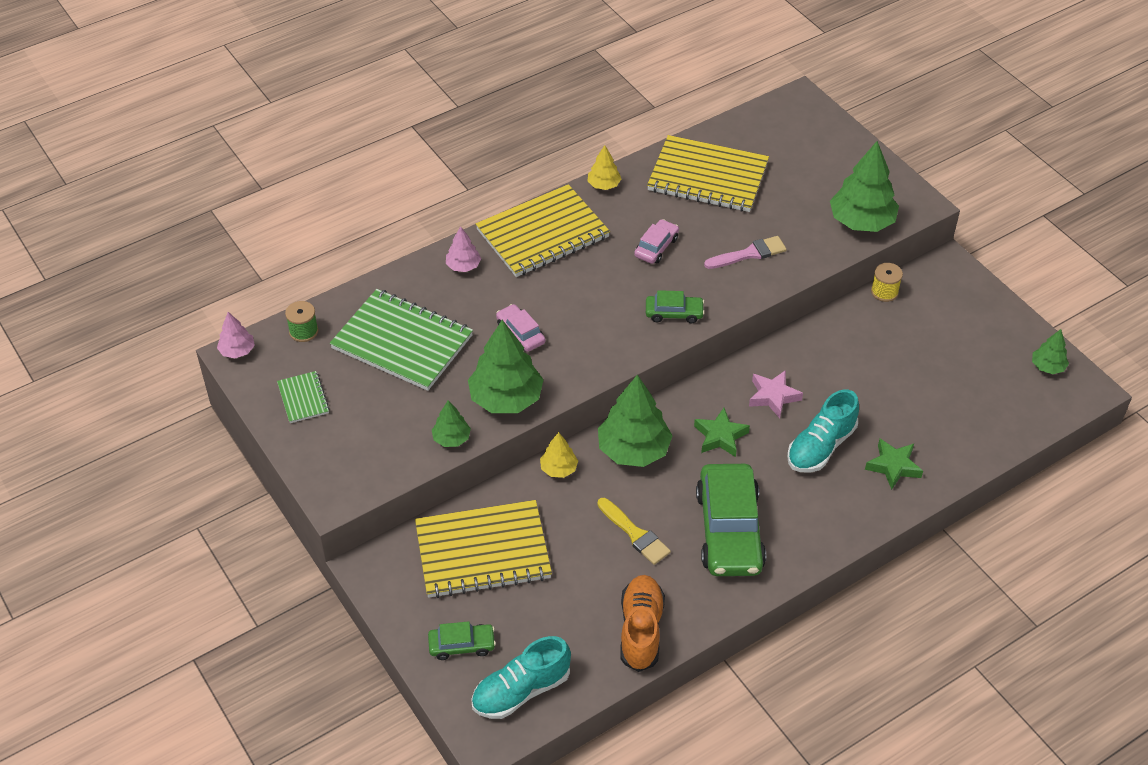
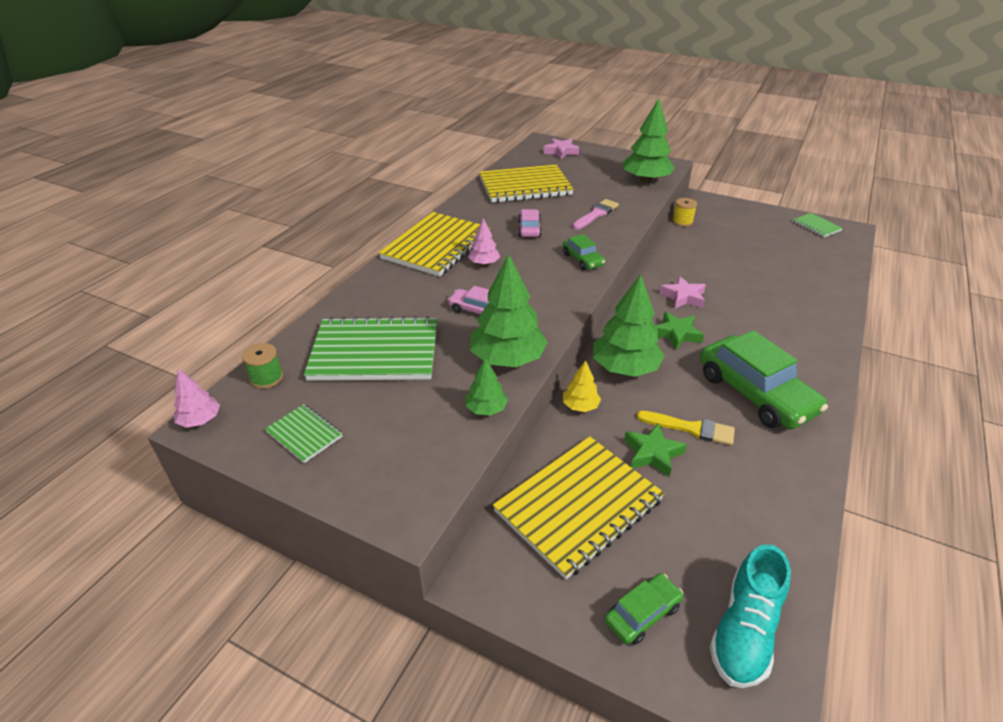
camera: 30 degrees left, 10 degrees down
(463, 266) = (388, 284): pink tree -> pink tree (484, 263)
(604, 185) = (457, 209): yellow tree -> none
(641, 630) = (781, 506): orange shoe -> none
(674, 313) = (582, 260): green car -> green car turned 90 degrees clockwise
(805, 129) = (561, 152): none -> pink star
(820, 447) = (748, 314): turquoise shoe -> none
(893, 466) = (806, 307): green star -> green star (652, 453)
(1047, 367) = (816, 226): green tree -> green notebook

